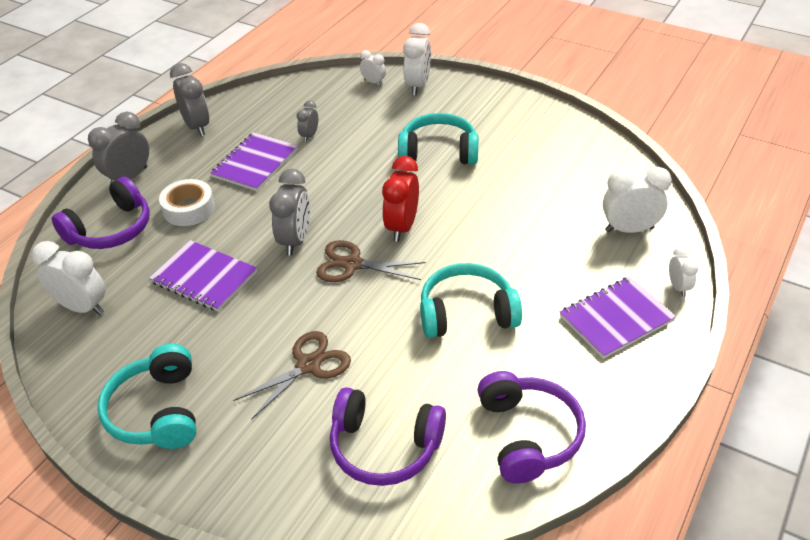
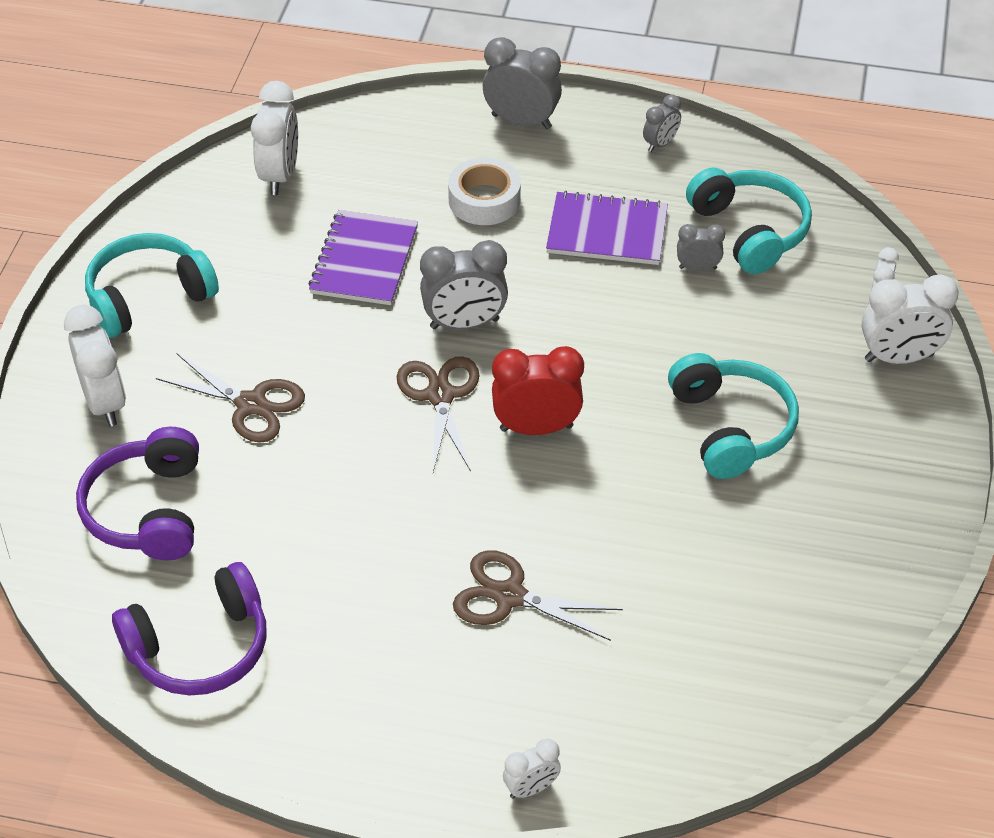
camera: 70 degrees right, 5 degrees up
(111, 229) = (417, 145): purple headphones -> none
(197, 127) = (660, 144): grey clock -> grey clock, size x0.56
(467, 313) = (390, 540): turquoise headphones -> turquoise headphones (750, 231)
(532, 266) = (510, 596): none -> brown scissors
(616, 319) = (436, 715): purple notebook -> none
(629, 229) = (643, 708): white clock -> white clock (105, 403)

